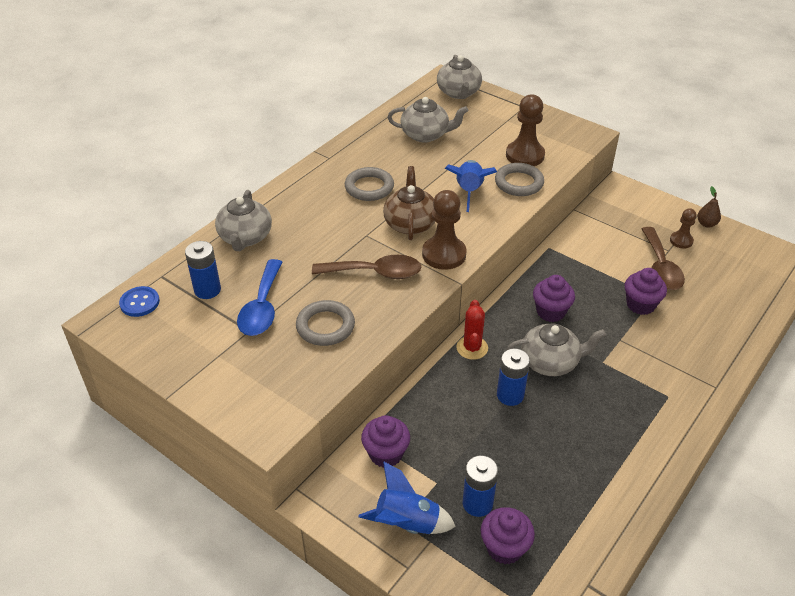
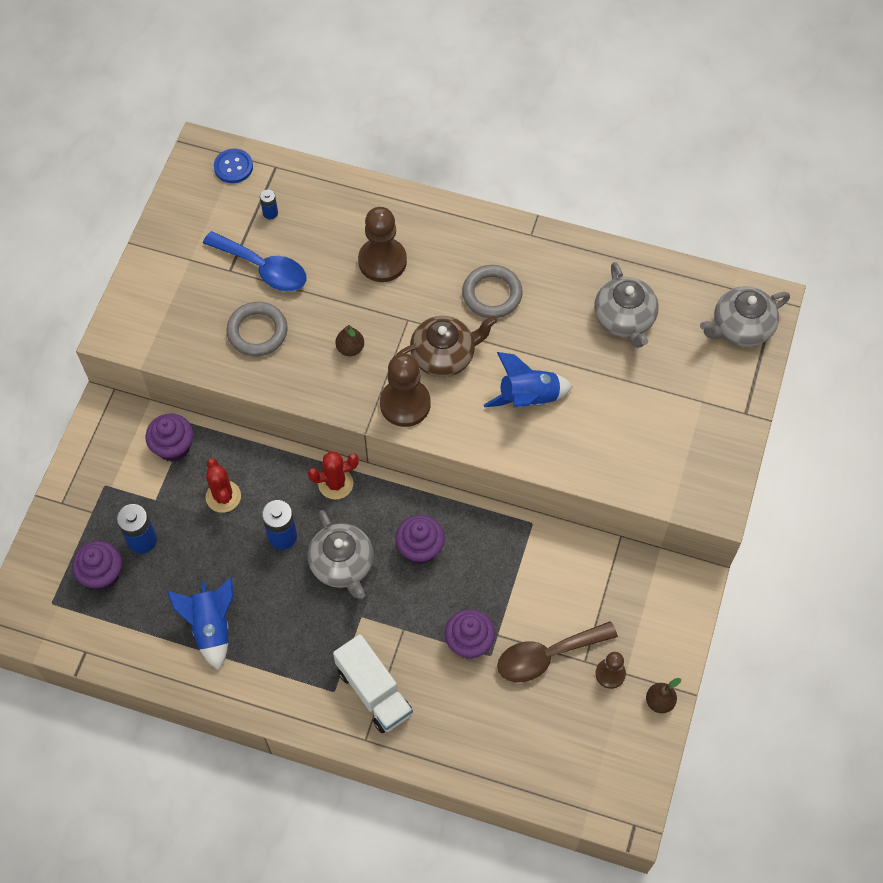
camera: 70 degrees right, 20 degrees up
(207, 290) = (270, 213): blue battery -> blue battery, size x0.55
(245, 237) = (358, 212): grey teapot -> none
(262, 307) = (263, 268): blue spoon -> blue spoon turned 135 degrees counterclockwise
(375, 273) = (350, 348): brown spoon -> brown pear
(407, 523) = (104, 488): blue rocket -> blue rocket (211, 627)
(454, 428) = (223, 496): none -> red cactus
(519, 183) = (569, 447): grey ring -> none
(525, 155) = (631, 440): brown pawn -> brown pawn (382, 261)
(673, 371) = (374, 691): none -> white truck

